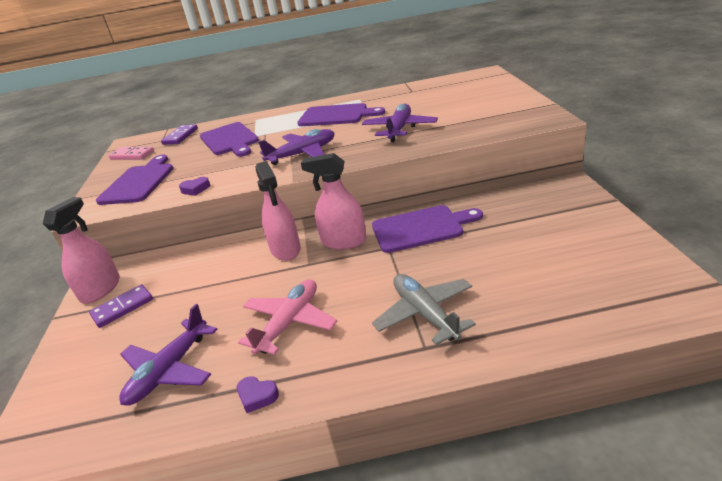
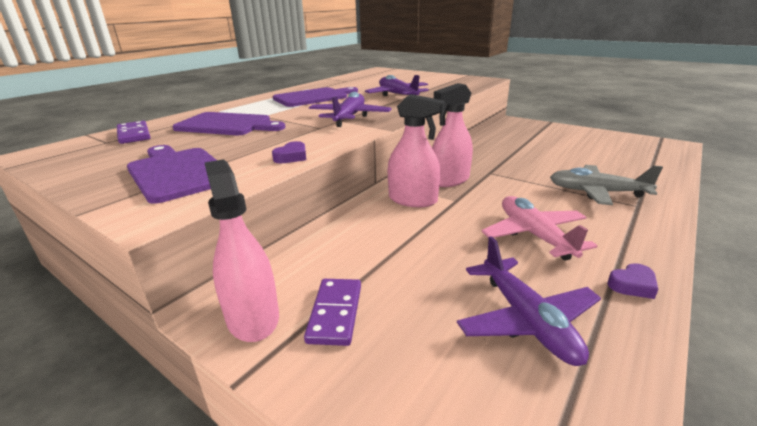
camera: 50 degrees left, 5 degrees down
(132, 155) = (84, 160): pink domino -> none
(421, 228) = (485, 158): purple cutting board -> none

